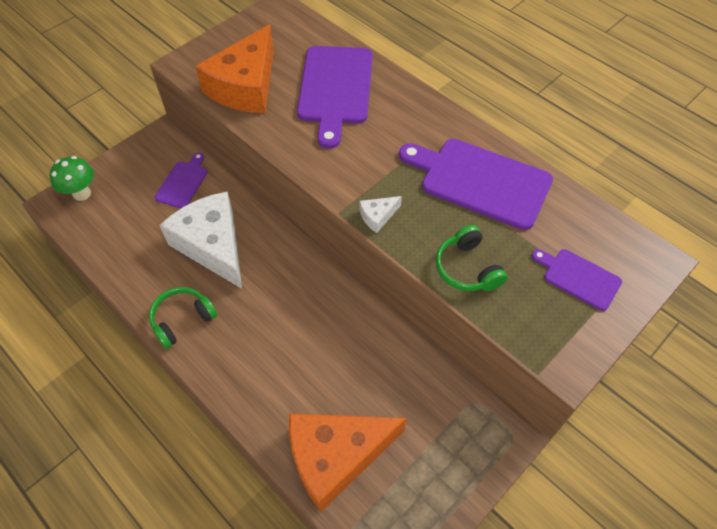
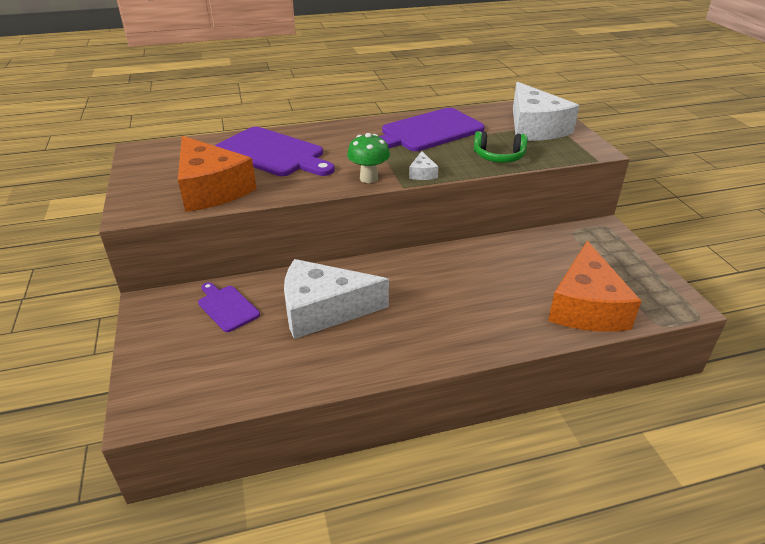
camera: 60 degrees left, 20 degrees down
(82, 193) = (153, 387): green mushroom -> green mushroom (369, 178)
(182, 320) = (392, 354): green headphones -> none
(578, 278) = (534, 128): purple cutting board -> white cheese

